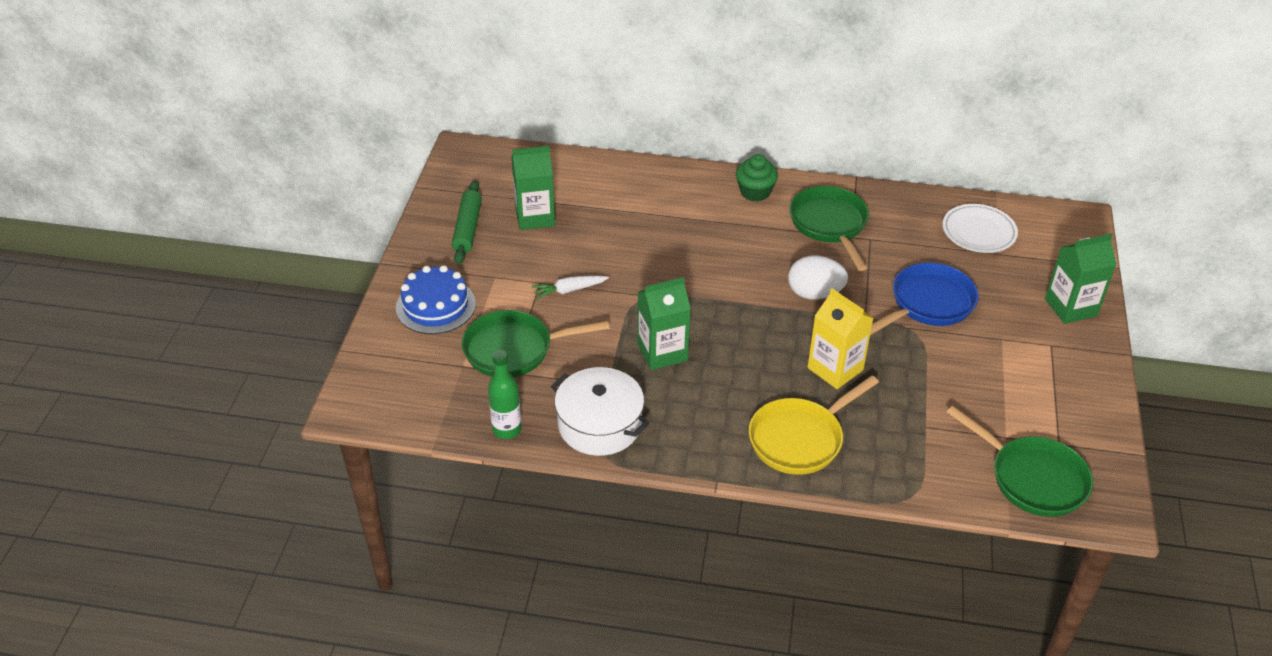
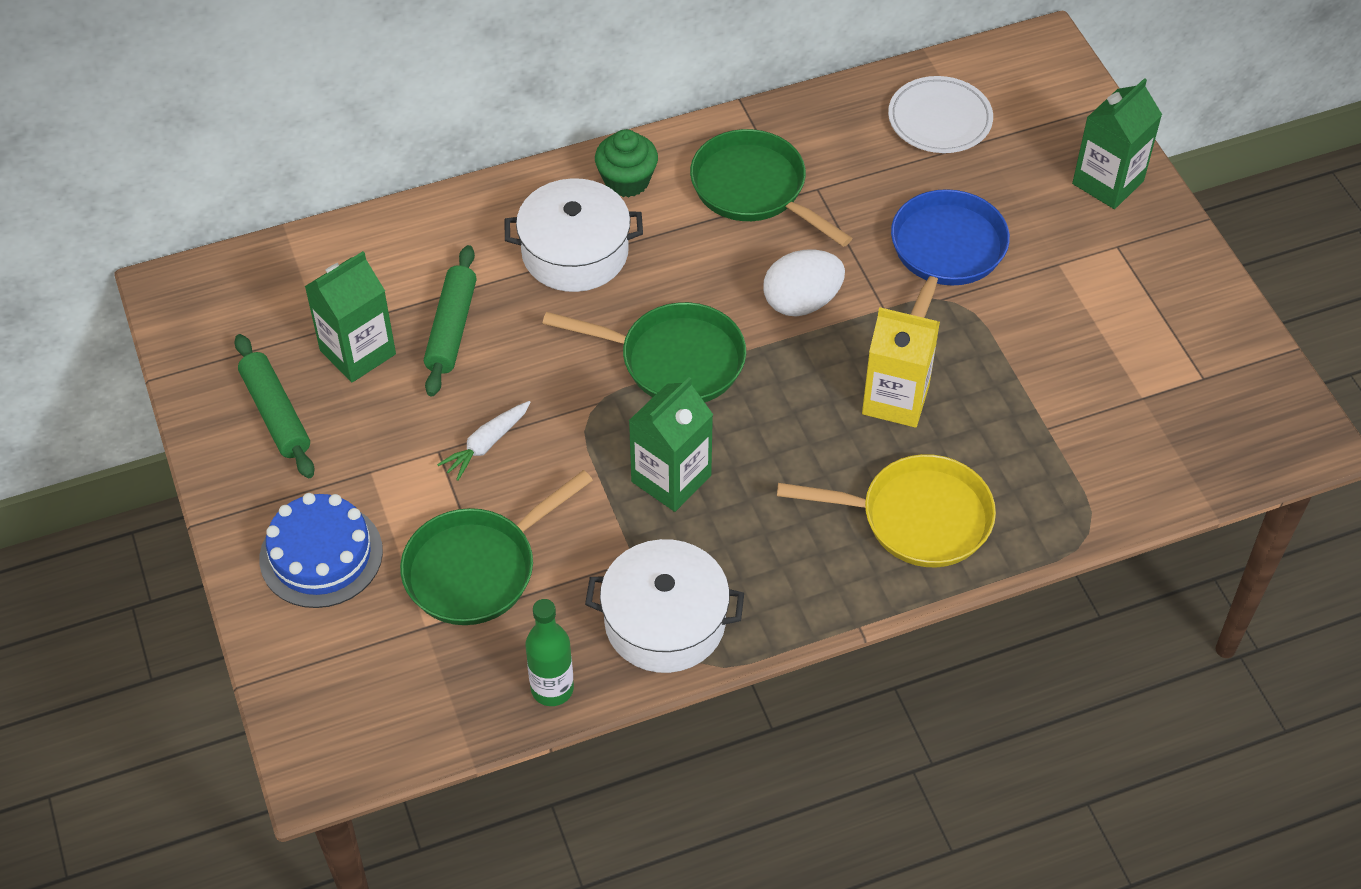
camera: 30 degrees left, 10 degrees up
(595, 226) = (451, 328): none -> green rolling pin
(696, 216) = (575, 252): none -> white pot
(800, 439) = (917, 518): yellow pan -> yellow pan turned 105 degrees counterclockwise
(1032, 478) = (1203, 439): green pan -> green pan (674, 360)

